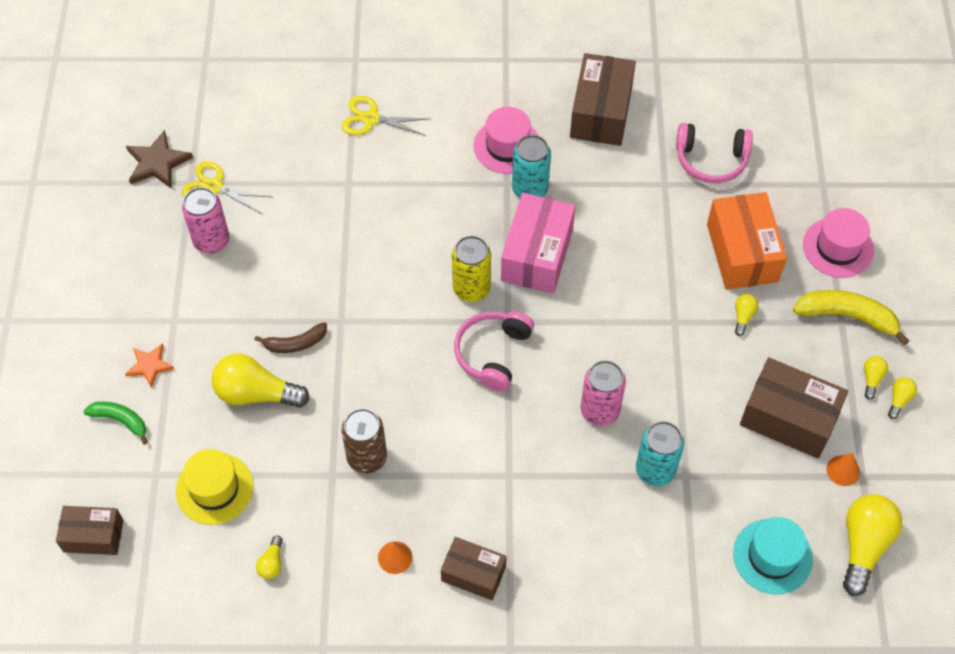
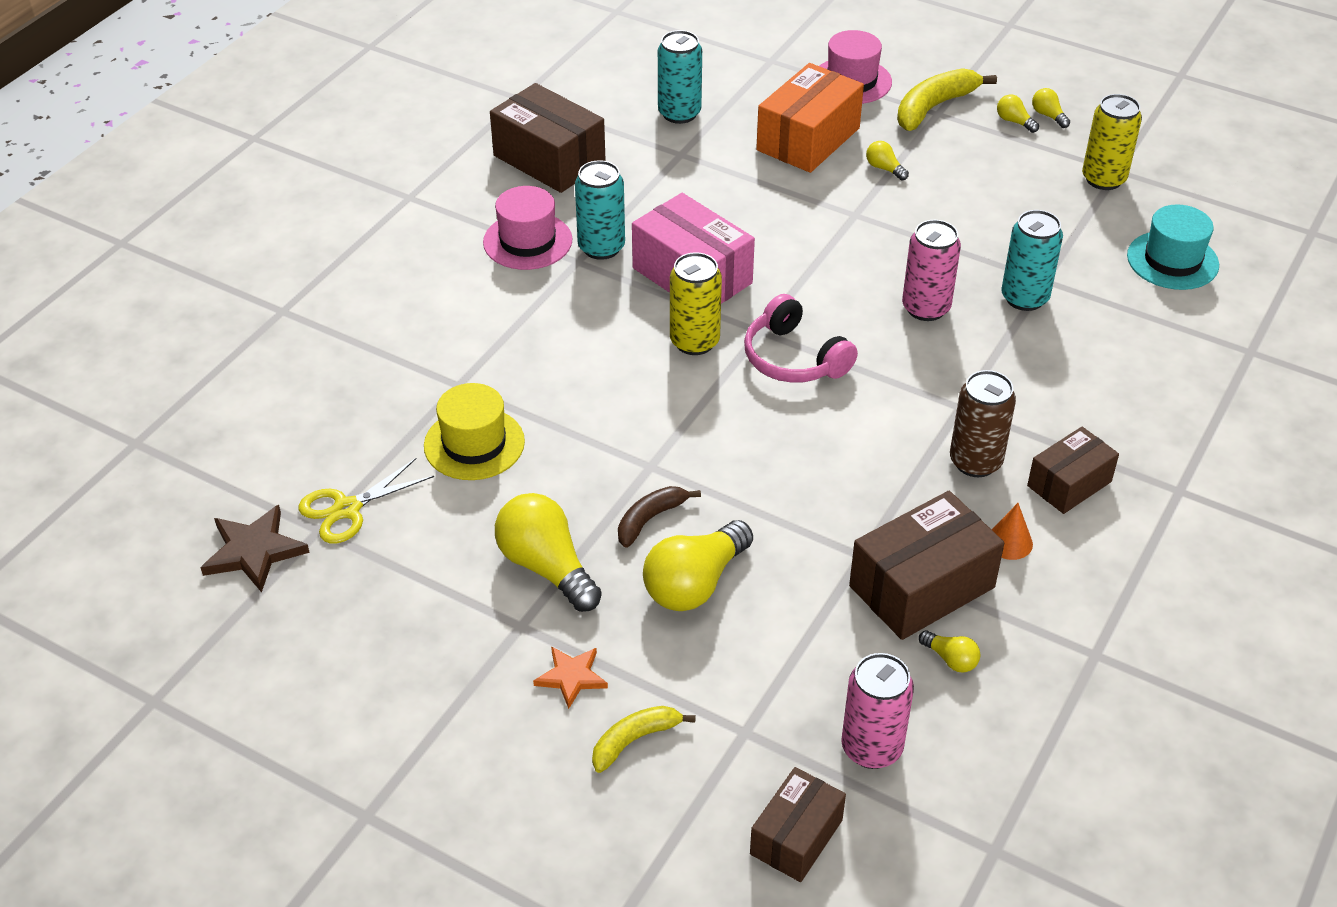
camera: 60 degrees left, 15 degrees down
(120, 420) = (634, 740): green banana -> yellow banana
(211, 241) = (429, 542): pink can -> pink can (871, 748)
(214, 488) = (807, 677): yellow hat -> yellow hat (474, 444)
(295, 343) = (650, 519): brown banana -> brown banana turned 150 degrees counterclockwise
(367, 458) = (859, 515): brown can -> brown can (975, 462)
(371, 119) = (383, 331): yellow scissors -> none
(711, 160) = (679, 113): pink headphones -> turquoise can
(742, 253) = (808, 139): orange box -> orange box turned 75 degrees counterclockwise
(788, 418) = (1023, 188): brown box -> brown box (922, 587)
(843, 470) = (1103, 179): orange cone -> yellow can
(863, 546) = (1193, 200): yellow light bulb -> yellow light bulb (546, 567)

